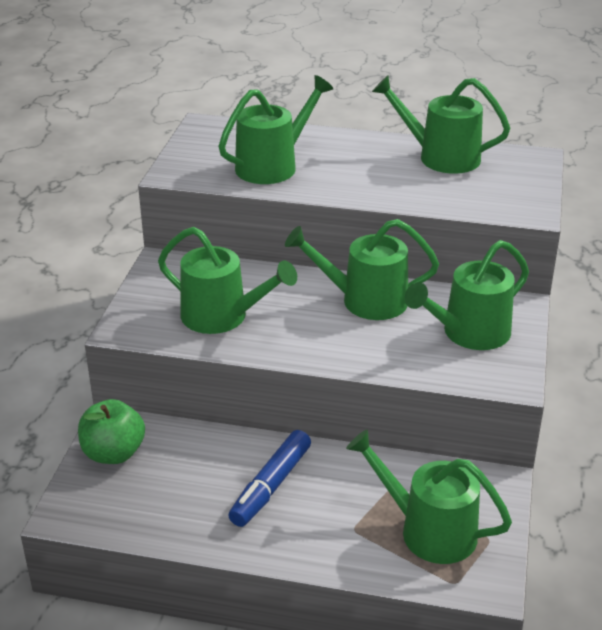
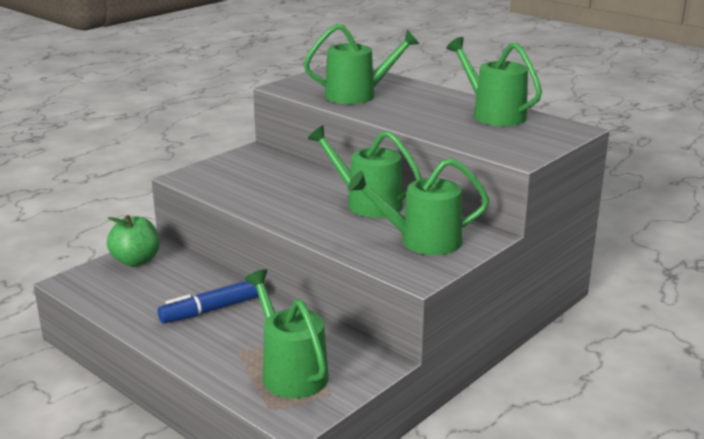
camera: 30 degrees right, 10 degrees down
(222, 317) = (255, 187): green watering can -> none

